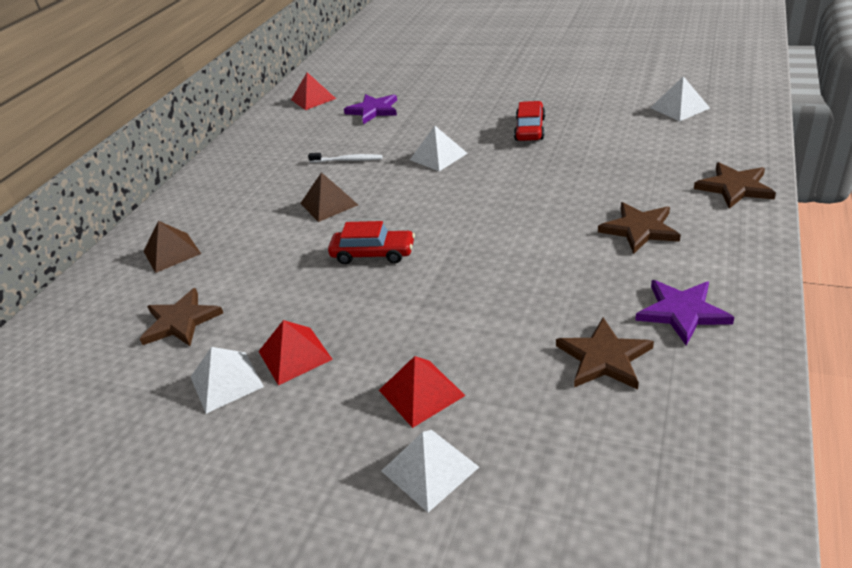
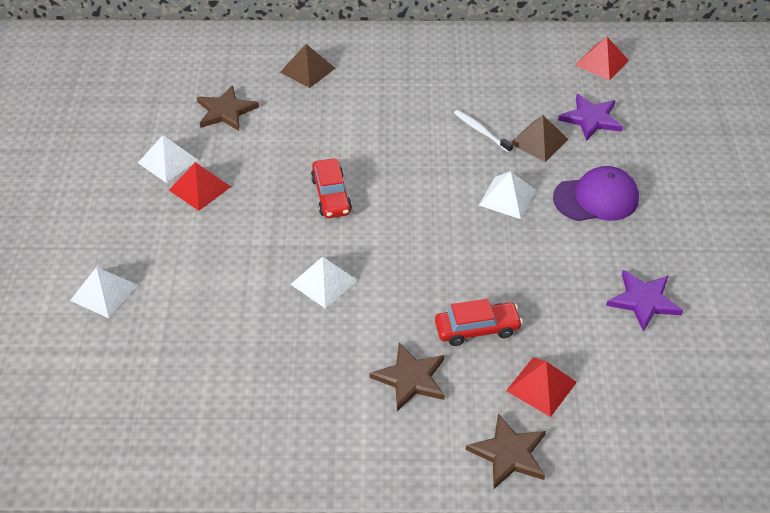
camera: 65 degrees right, 10 degrees up
(328, 204) = (400, 142): brown pyramid -> brown pyramid (539, 141)
(348, 160) = (481, 131): white toothbrush -> white toothbrush turned 150 degrees clockwise
(421, 393) = (172, 270): red pyramid -> red pyramid (541, 386)
(464, 118) = (596, 198): none -> purple cap
(530, 129) = (588, 260): red car -> red car (477, 329)
(604, 358) = (225, 372): brown star -> none
(679, 108) = (686, 393): white pyramid -> white pyramid (324, 282)
(682, 312) = (290, 420): purple star -> purple star (643, 301)

